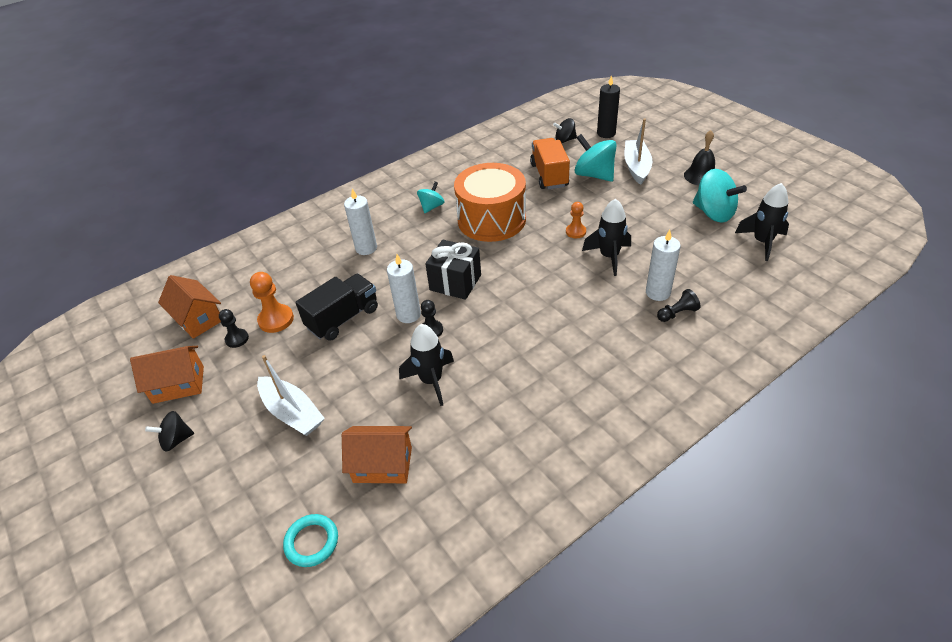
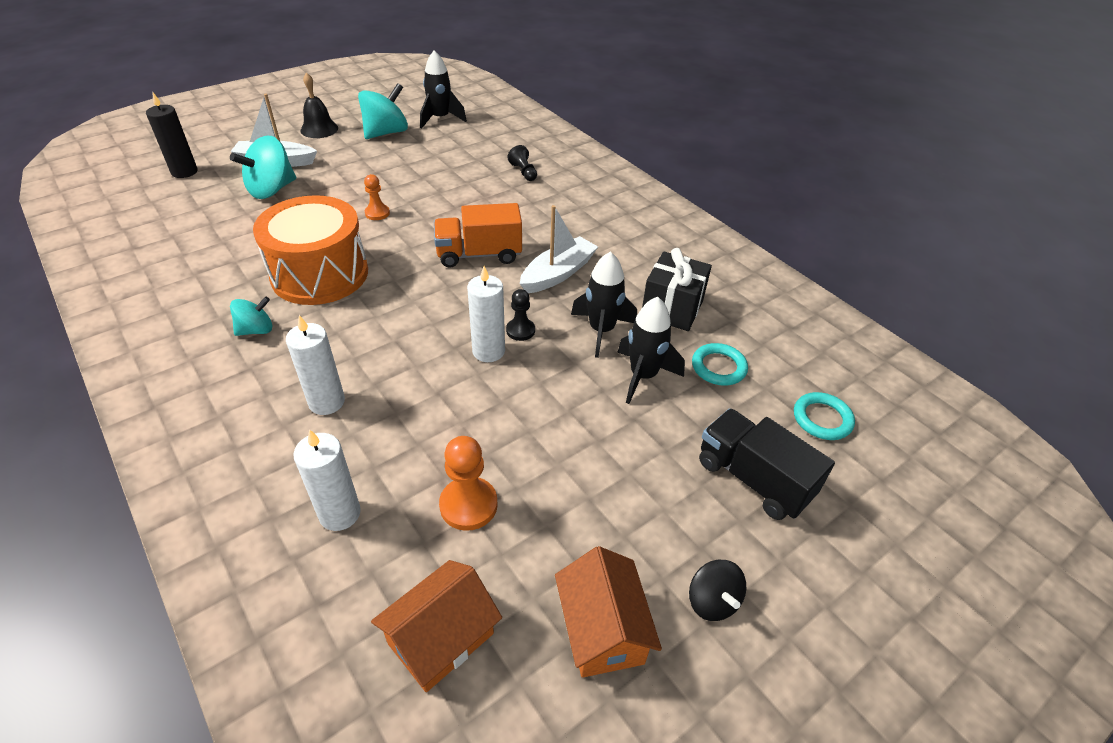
camera: 95 degrees left, 0 degrees up
(237, 339) = (505, 556): black pawn -> none
(292, 413) = (653, 458): white boat -> white boat (558, 273)
(343, 318) = (482, 419): black truck -> black truck (753, 479)
(382, 465) = (718, 367): orange house -> turquoise ring
(431, 207) = (256, 330): turquoise spinning top -> turquoise spinning top turned 120 degrees clockwise
(455, 282) = (438, 309): black gift -> black gift (672, 309)
(549, 175) = (249, 221): orange truck -> orange truck (479, 254)
(565, 140) = (173, 203): black spinning top -> none
(609, 257) = (430, 197): black rocket -> black rocket (643, 376)
(658, 292) = (493, 177): white candle -> white candle (340, 513)

